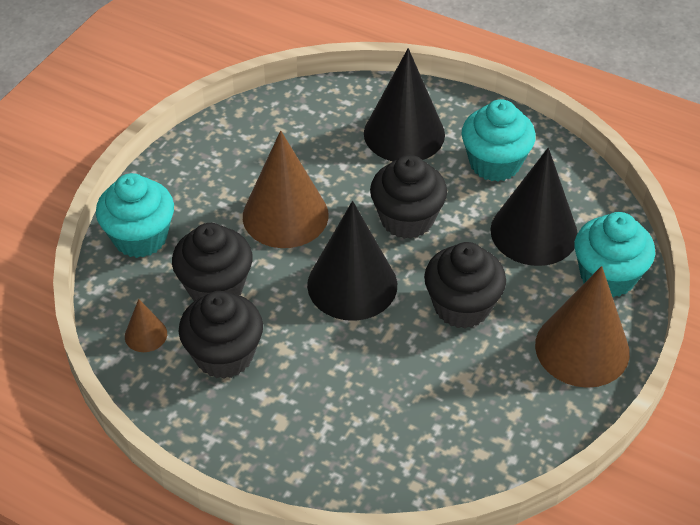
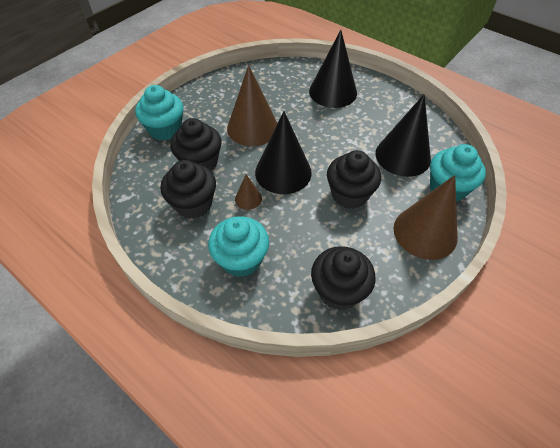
camera: 10 degrees right, 5 degrees up
(146, 335) = (150, 185): brown cone -> brown cone (248, 198)
(407, 219) = (325, 138): black cupcake -> black cupcake (339, 290)
(494, 163) = (384, 114): turquoise cupcake -> turquoise cupcake (241, 259)

